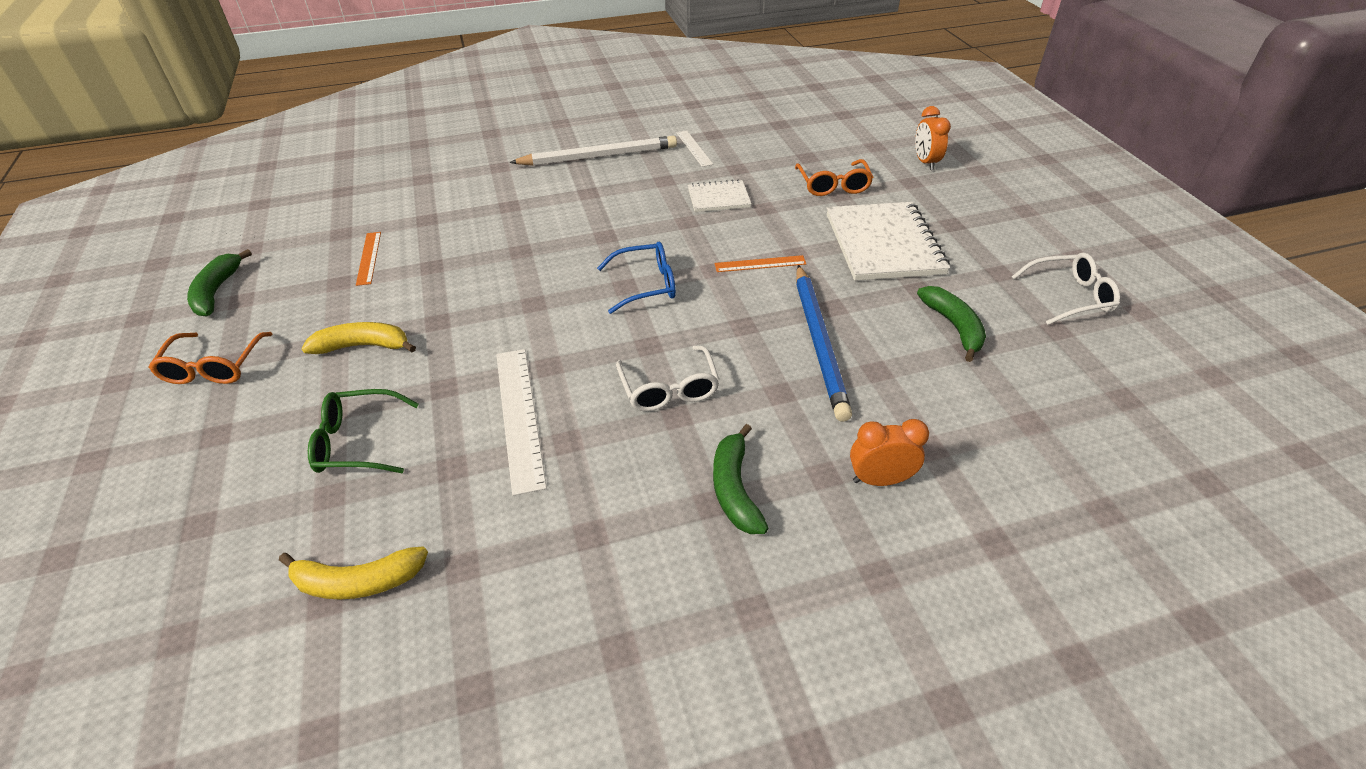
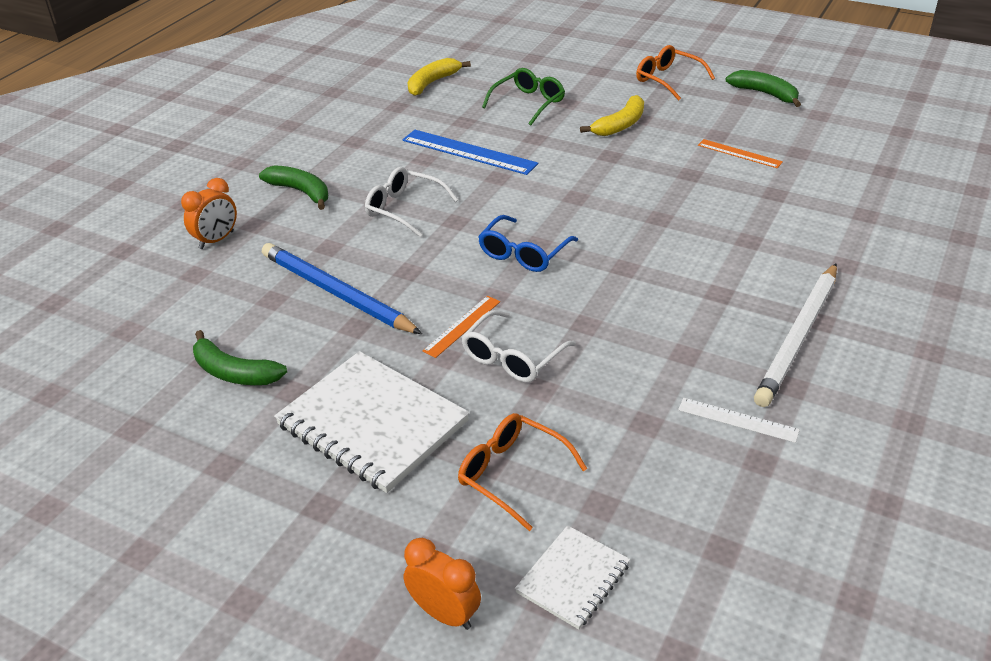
camera: 135 degrees right, 5 degrees down
(519, 416) = (469, 152): white ruler -> blue ruler
(718, 198) = (601, 369): white notebook -> white notebook (573, 578)
(1069, 296) = (132, 479): white glasses -> white glasses (512, 357)

